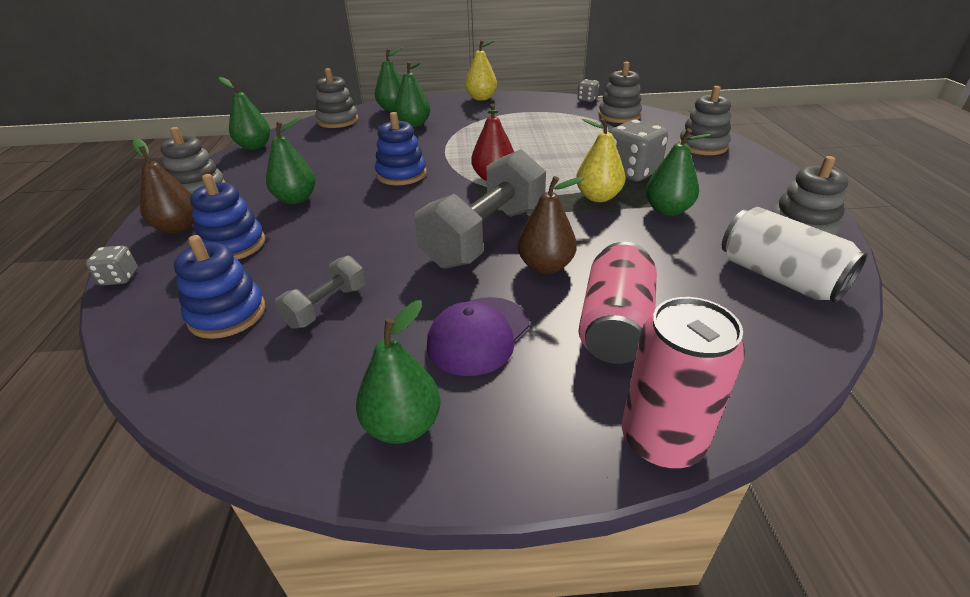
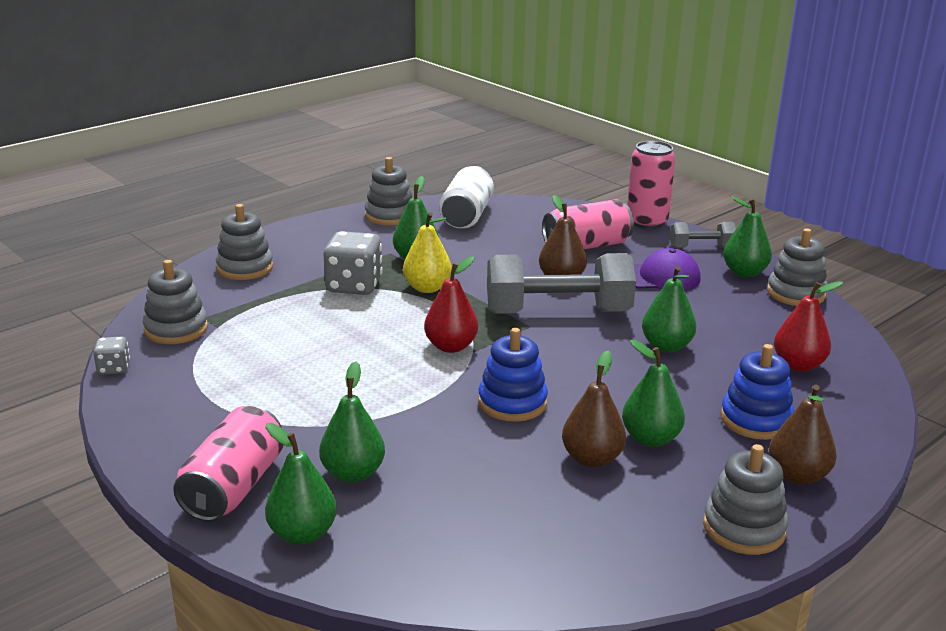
camera: 130 degrees left, 10 degrees down
(120, 278) = (876, 445): grey dice -> none
(227, 314) = (798, 365): blue stacking toy -> red pear
(255, 146) = (599, 584): green pear -> green pear (666, 346)
(317, 176) = (592, 459): none -> brown pear
(326, 306) = (726, 334): grey dumbbell -> grey dumbbell (701, 248)
(338, 121) = (414, 565): grey stacking toy -> grey stacking toy (796, 293)
(445, 105) = (233, 487): none -> pink can
(481, 98) = (170, 464): yellow pear -> none

